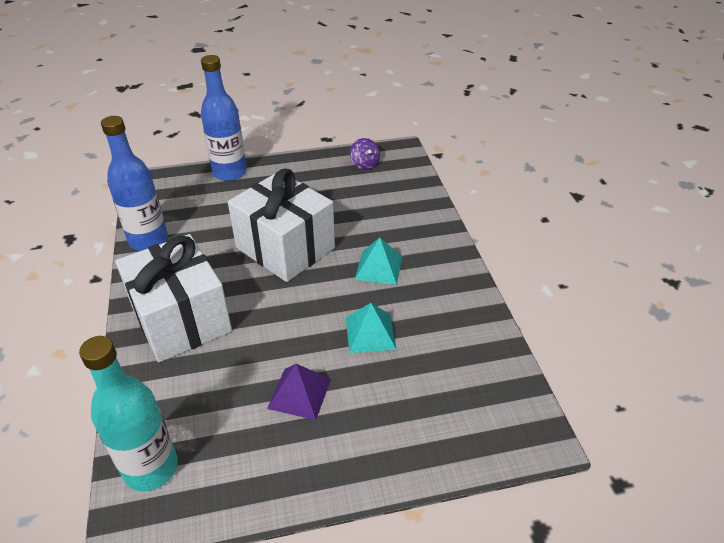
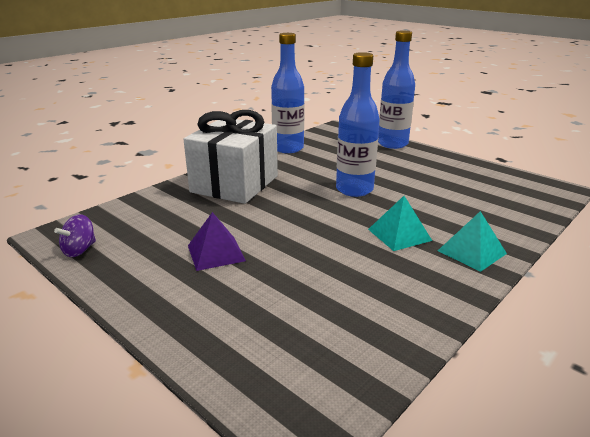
camera: 55 degrees right, 15 degrees down
(151, 468) = (100, 225): turquoise bottle -> none
(285, 248) = (354, 189): white gift -> blue bottle
(364, 164) = (506, 182): purple spinning top -> purple spinning top (79, 250)
(370, 333) = (318, 260): turquoise pyramid -> turquoise pyramid (471, 252)

